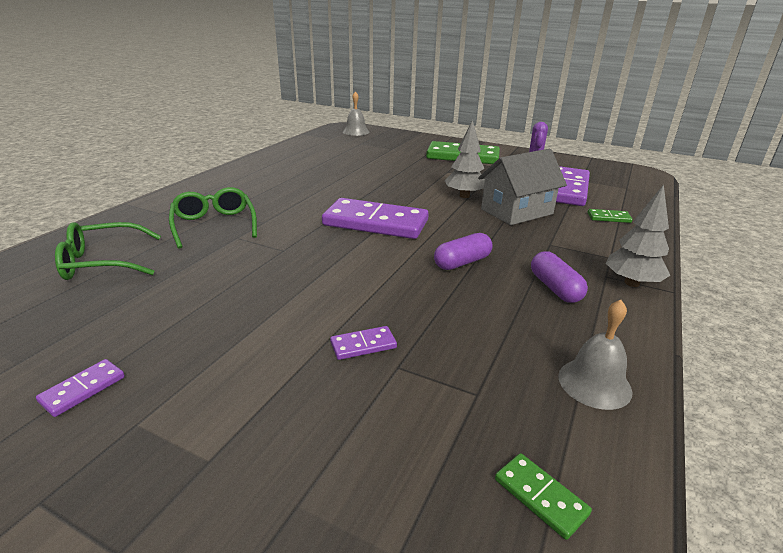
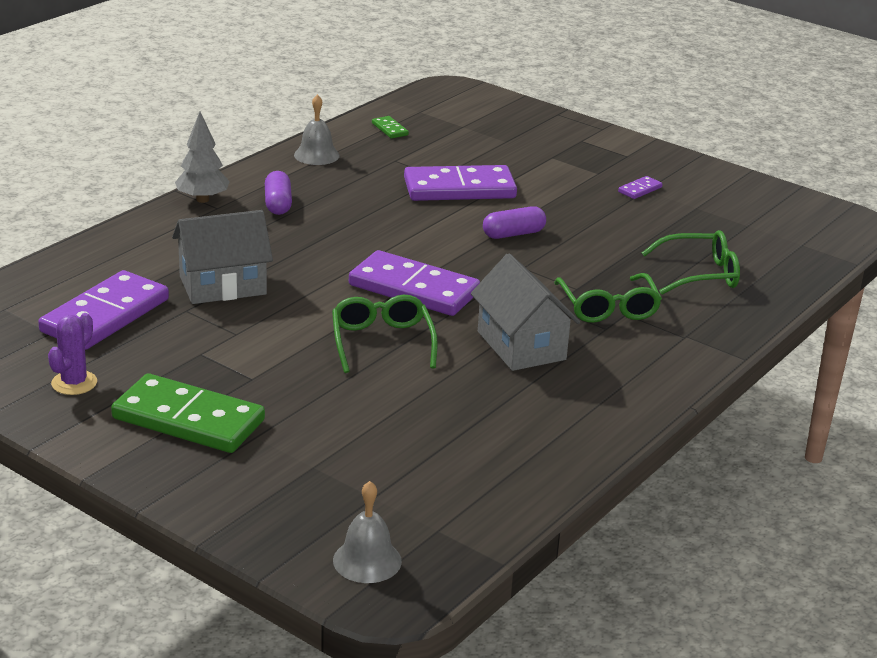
camera: 170 degrees left, 0 degrees up
(289, 197) = (521, 346): none -> grey house
(363, 345) = (459, 188): purple domino -> purple domino, size x2.39
(383, 191) = (382, 342): none -> green glasses
(462, 262) = (344, 234): purple capsule -> purple capsule (513, 234)
(464, 196) = (269, 320): grey tree -> none
(609, 218) = (116, 263): green domino -> none

